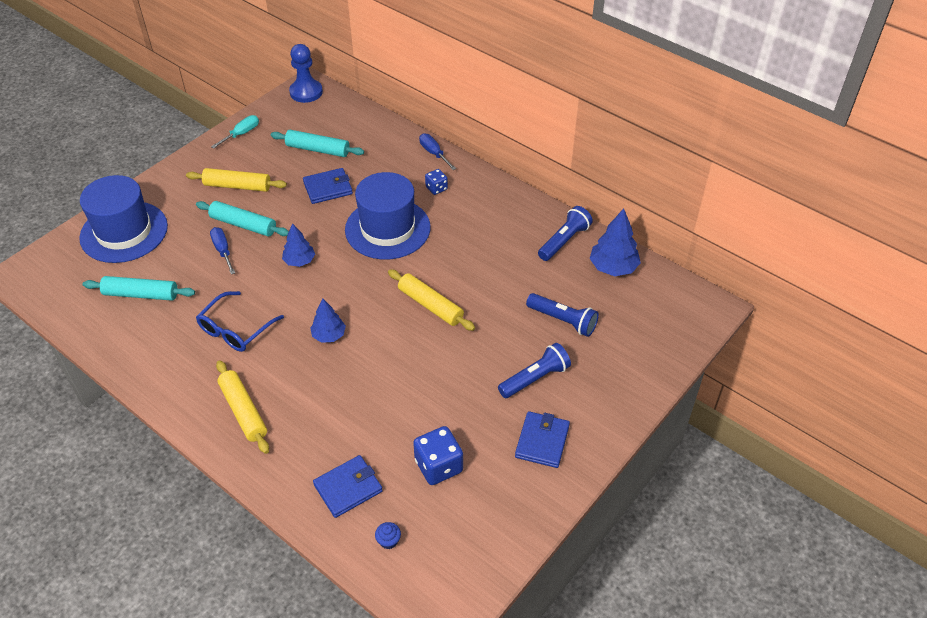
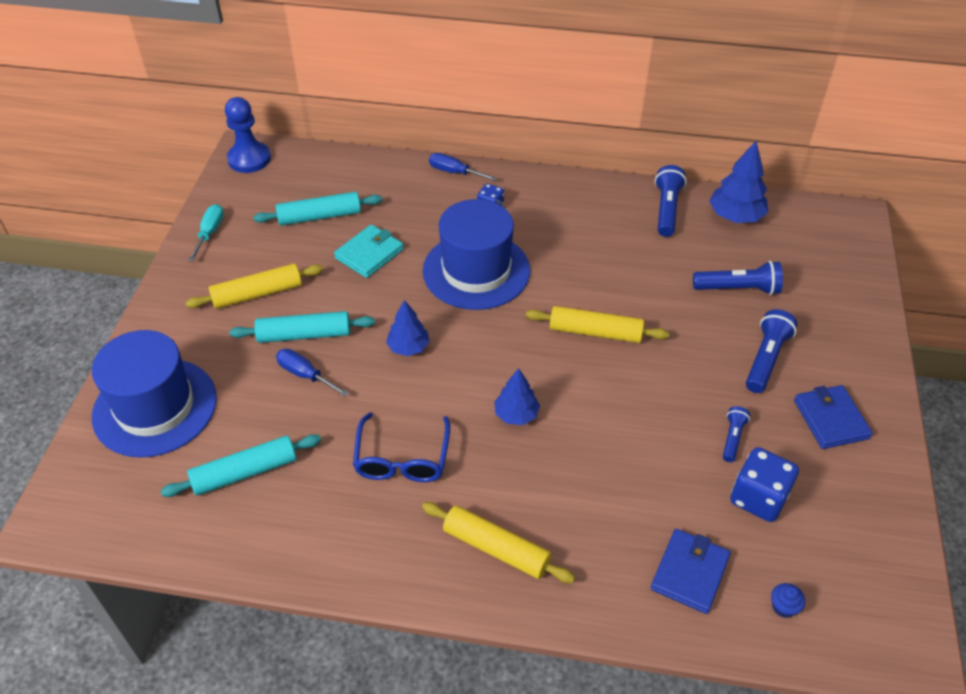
camera: 30 degrees left, 0 degrees up
(328, 188) = (369, 254): blue wallet -> turquoise wallet
(458, 419) = (732, 438): none -> blue flashlight

